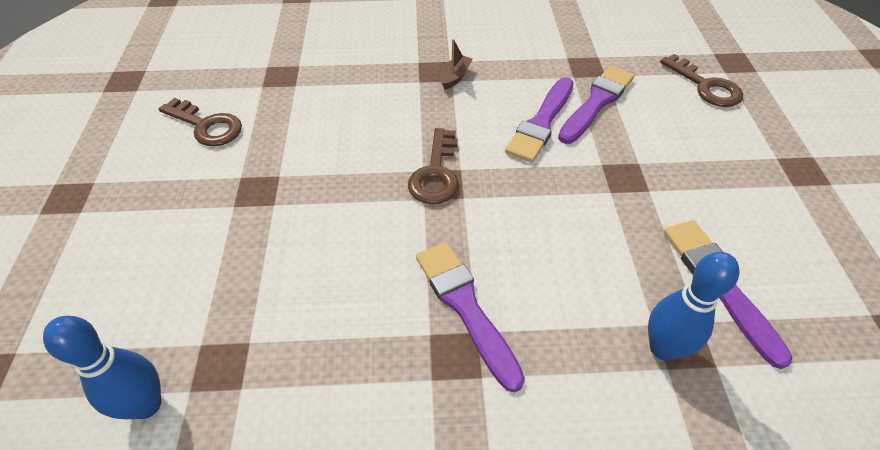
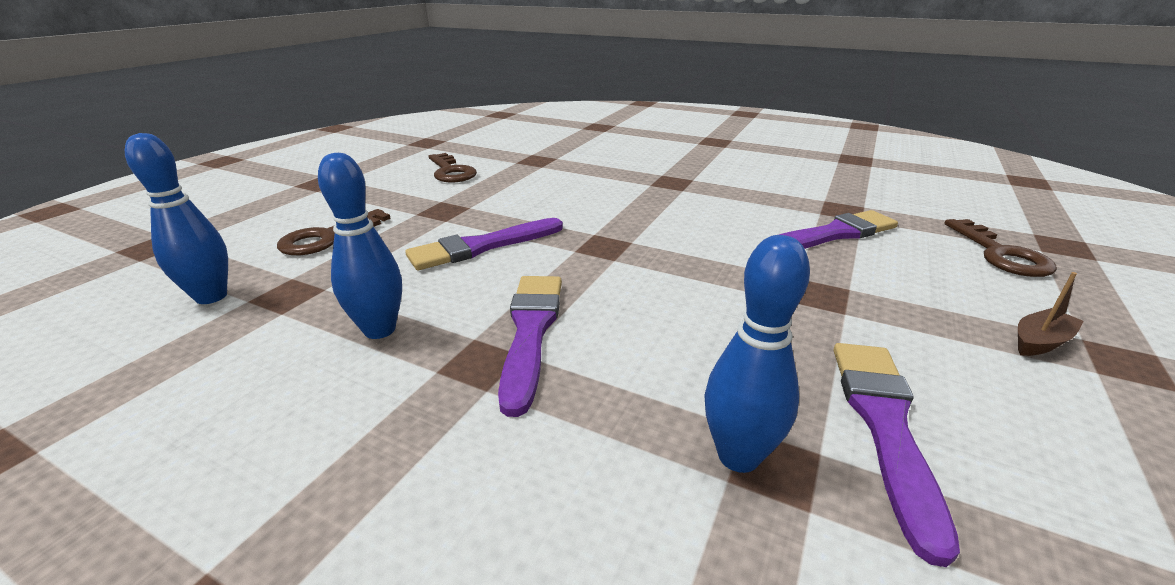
camera: 30 degrees right, 20 degrees down
(348, 363) = (380, 330): none -> blue bowling pin
(436, 174) = (604, 238): brown key -> brown key (327, 238)
(455, 77) = (687, 189): brown boat -> brown boat (1040, 342)
(541, 123) = (751, 233): purple brush -> purple brush (482, 246)

